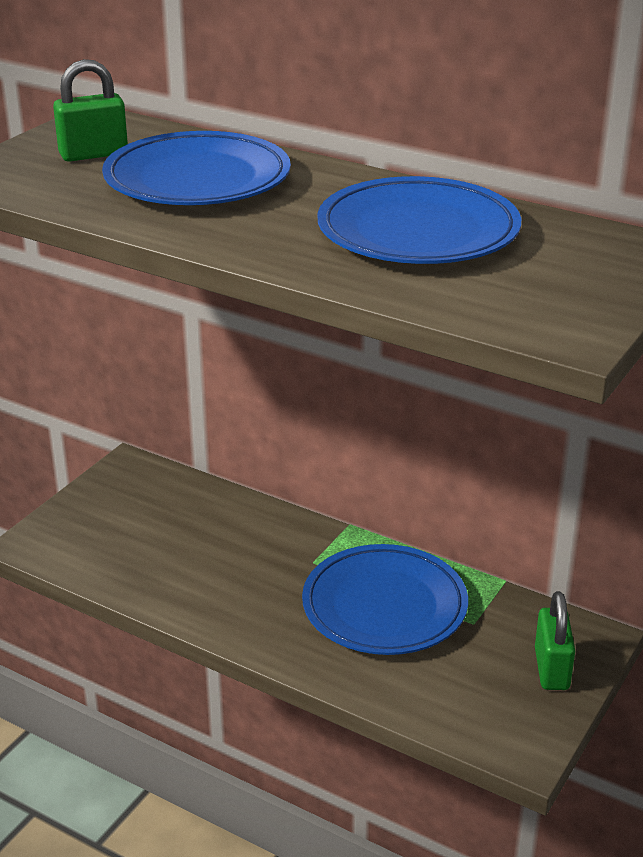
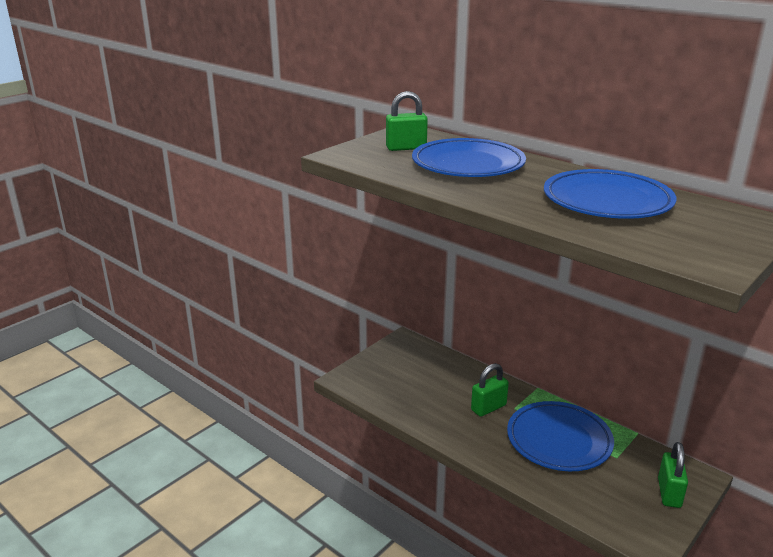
camera: 10 degrees right, 5 degrees down
(272, 566) = (488, 408): none -> green padlock

